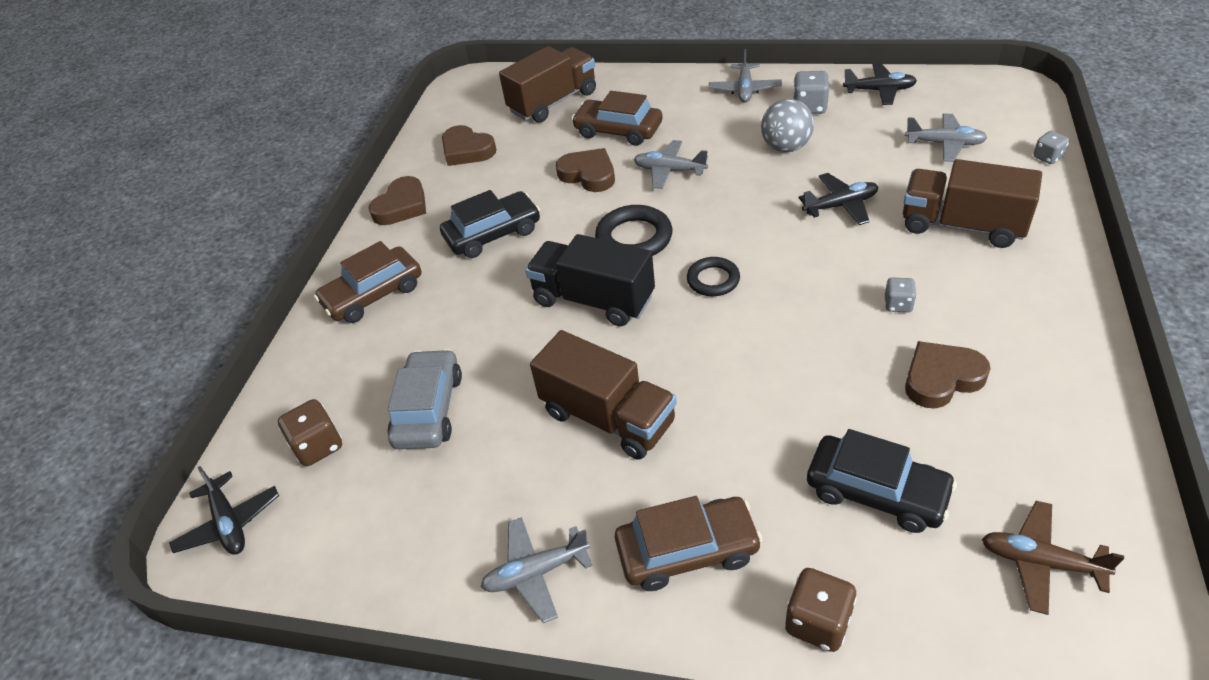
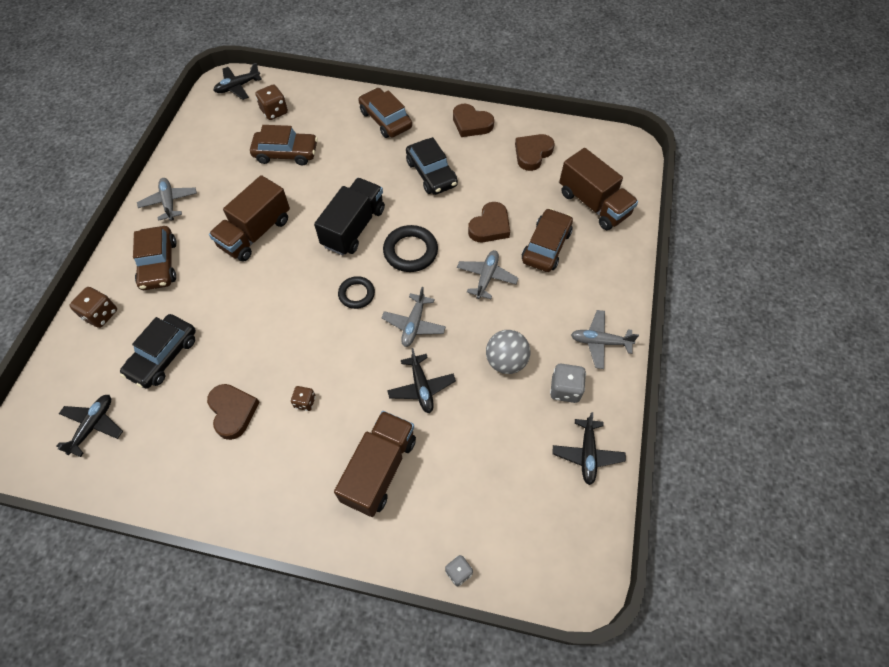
camera: 85 degrees right, 15 degrees up
(428, 409) = (286, 153): grey car -> brown car
(898, 304) = (305, 402): grey dice -> brown dice
(945, 144) = (492, 488): grey plane -> grey plane (414, 324)
(1040, 562) = (93, 426): brown plane -> black plane

